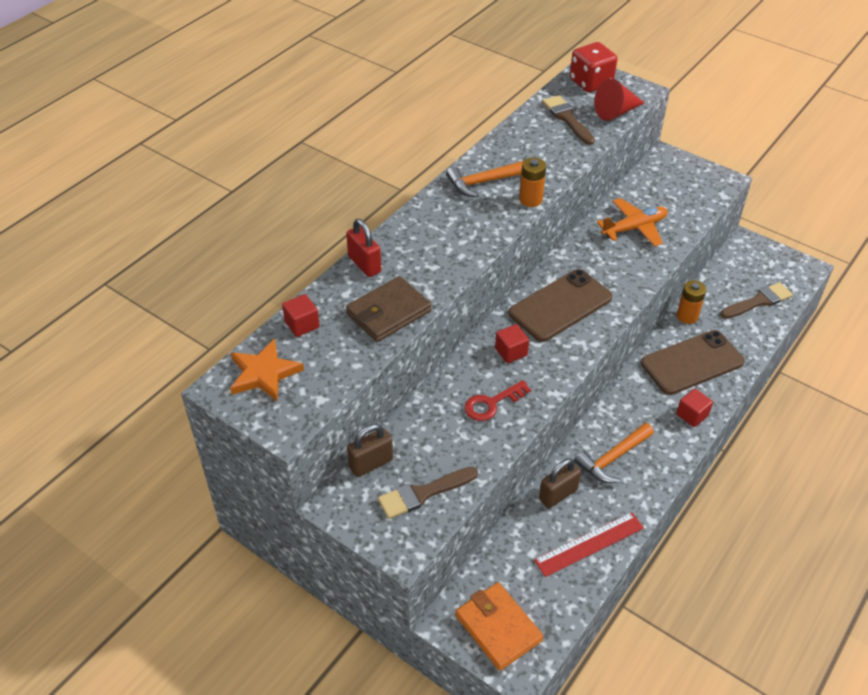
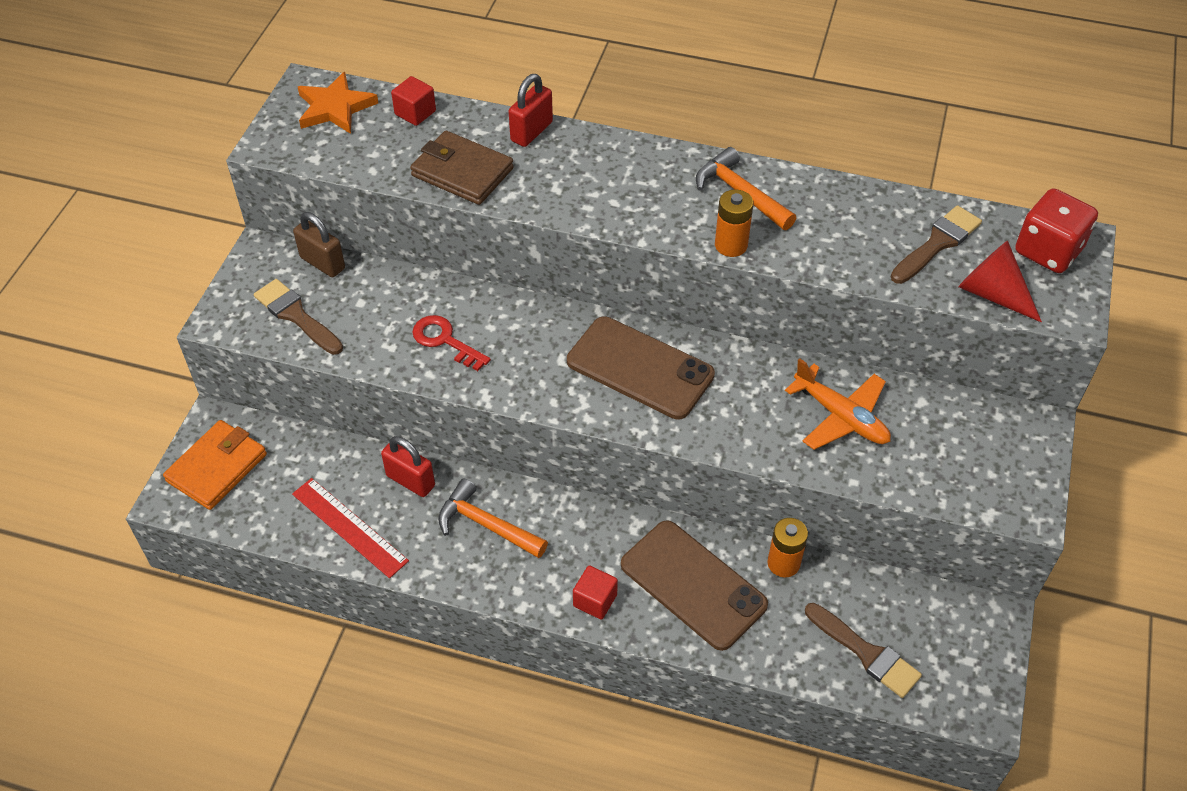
camera: 70 degrees right, 5 degrees up
(511, 352) = (535, 338): red cube -> none
(558, 494) = (410, 481): brown padlock -> red padlock

